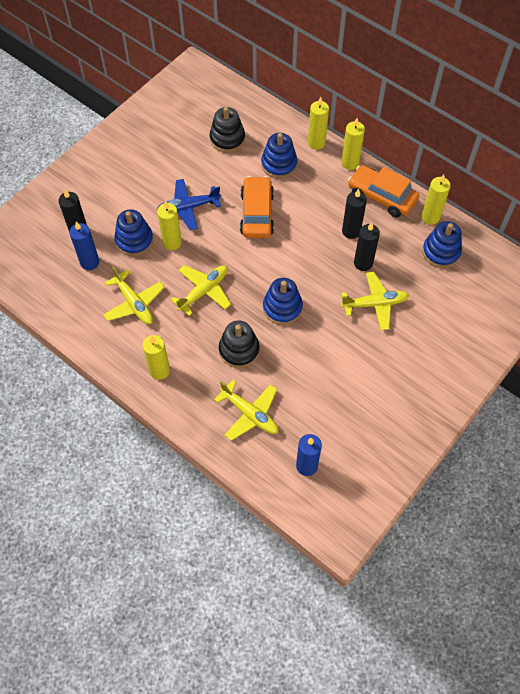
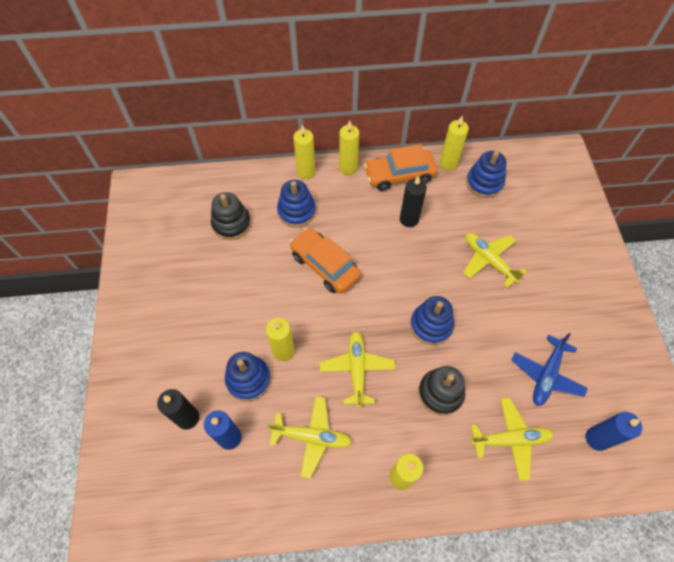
camera: 45 degrees left, 0 degrees up
(188, 207) = (263, 308): blue plane -> blue plane (546, 375)
(363, 263) = (445, 236): black candle -> none
(375, 304) = (489, 260): yellow plane -> yellow plane turned 75 degrees counterclockwise

